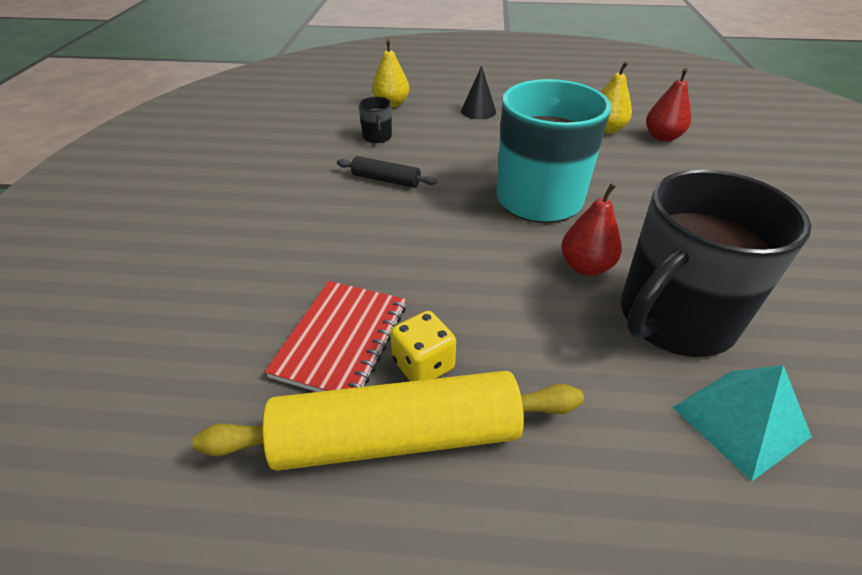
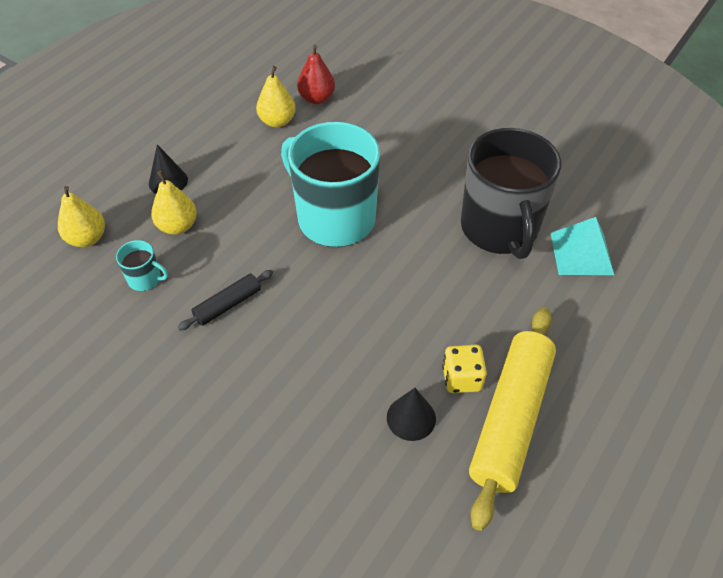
camera: 60 degrees left, 10 degrees up
(341, 340) = (411, 418): red notebook -> black cone
(377, 137) = (145, 279): black mug -> turquoise mug
(440, 130) = (178, 226): none -> yellow pear
(585, 267) = (428, 240): red pear -> none

